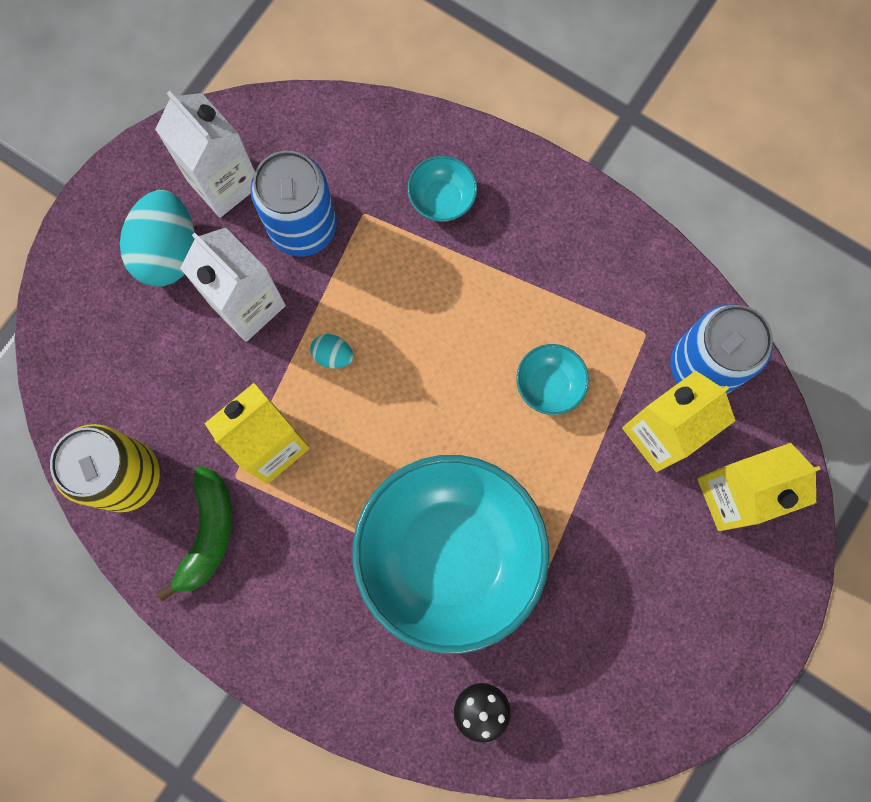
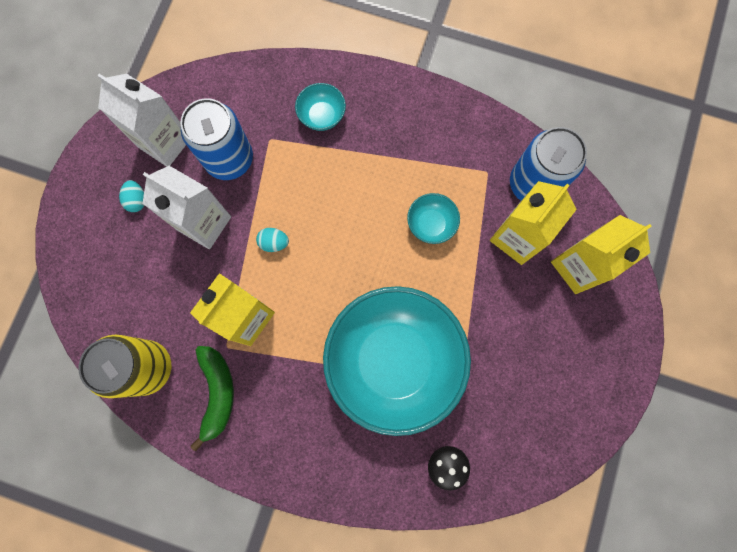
camera: 15 degrees left, 0 degrees up
(168, 252) = (137, 200): turquoise egg -> turquoise egg, size x0.46

